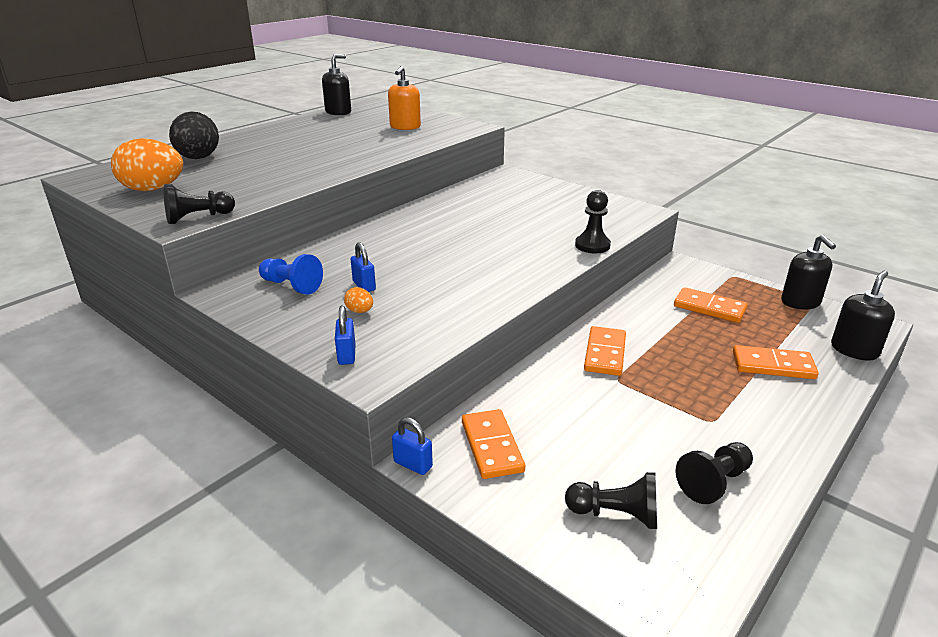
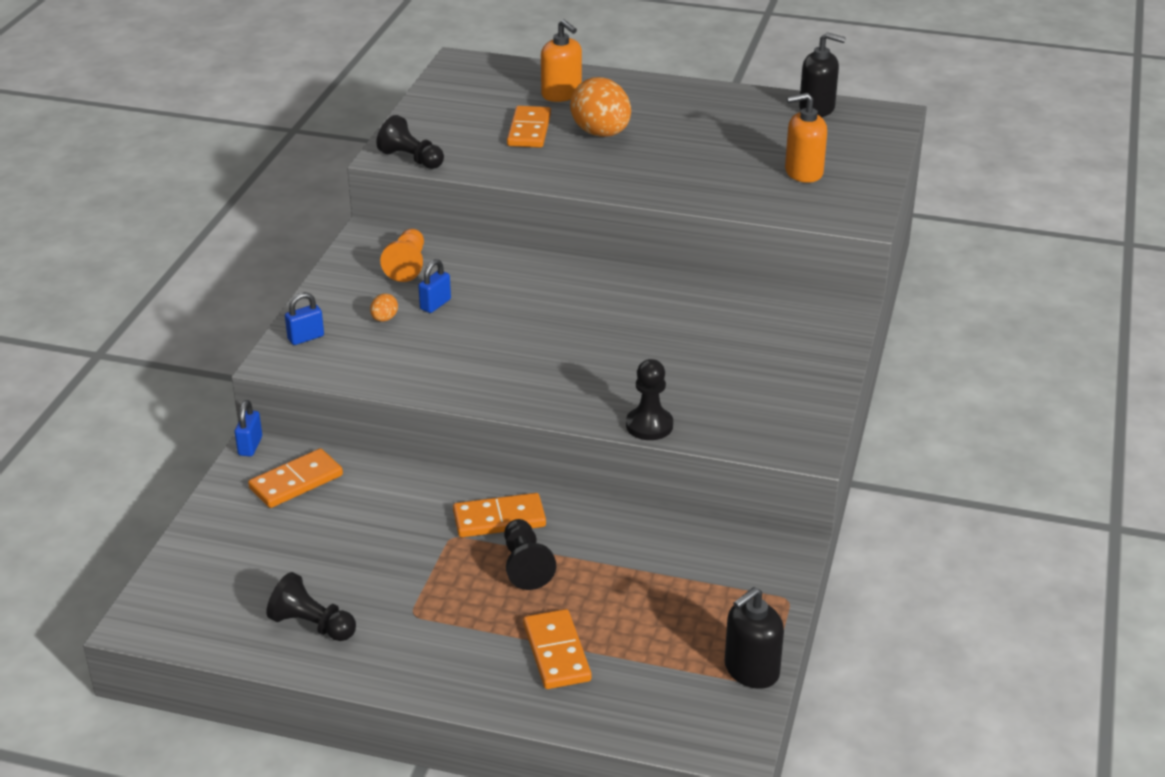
camera: 65 degrees right, 5 degrees up
(153, 189) = (459, 109): orange egg -> orange egg (601, 133)
(198, 158) = (561, 94): black egg -> orange soap dispenser
(291, 286) = (407, 266): blue pawn -> orange pawn
(616, 514) = (240, 571): black pawn -> black pawn (525, 566)
(709, 308) = (670, 586): orange domino -> orange domino (529, 130)
(854, 350) = (643, 724): black soap dispenser -> none

